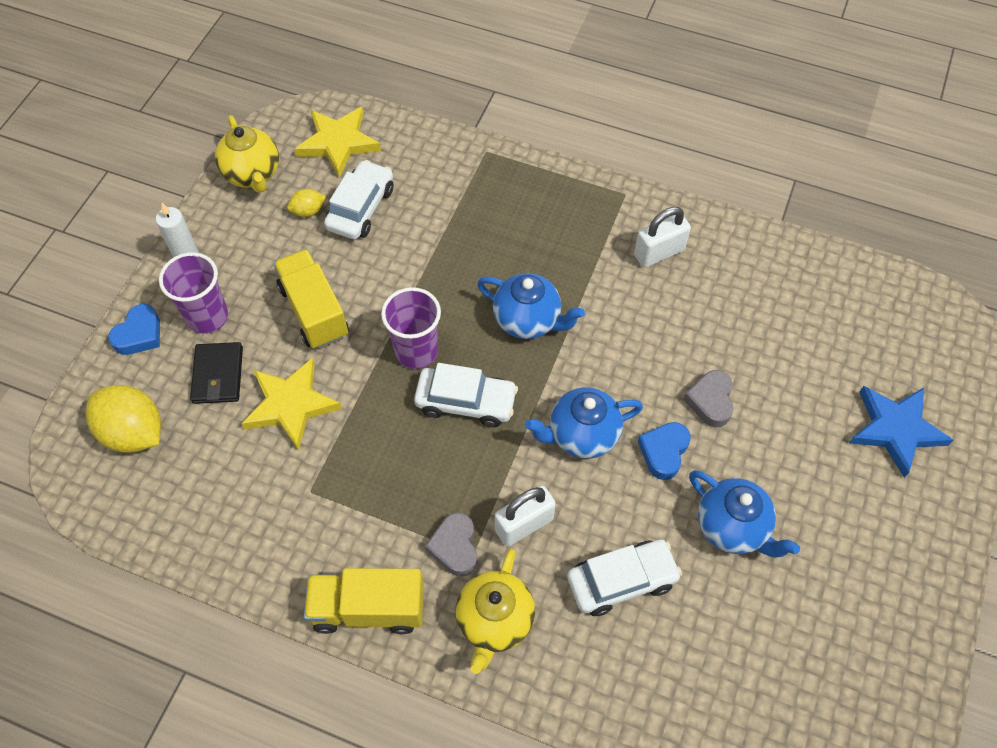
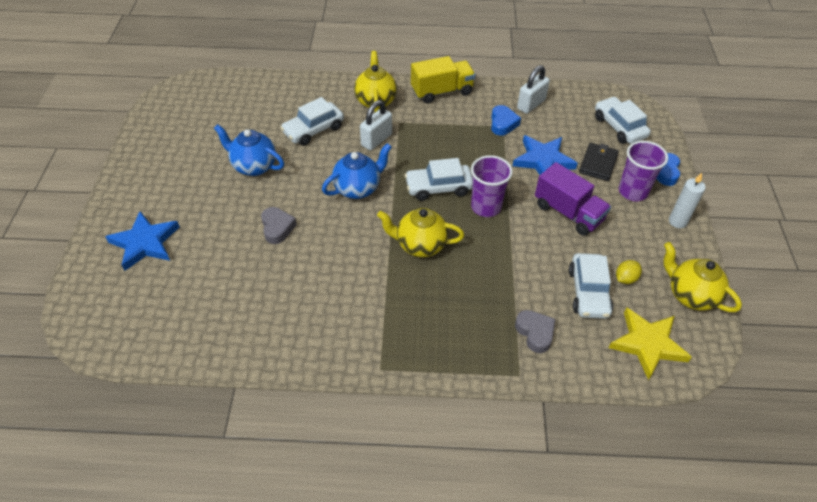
camera: 160 degrees right, 10 degrees down
(134, 432) = (619, 127): yellow lemon -> white car
(218, 375) = (598, 164): black wallet -> black wallet turned 45 degrees clockwise
(291, 405) = (543, 160): yellow star -> blue star
(314, 311) = (568, 213): yellow truck -> purple truck
(455, 547) = (410, 122): grey heart -> grey heart (535, 333)
(528, 320) = (420, 245): blue teapot -> yellow teapot
(659, 253) = (337, 323): white padlock -> white padlock (531, 104)
(664, 452) = (303, 192): blue heart -> blue heart (503, 123)

